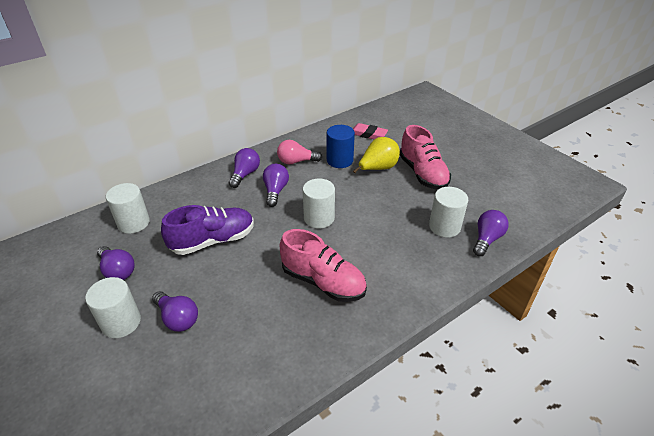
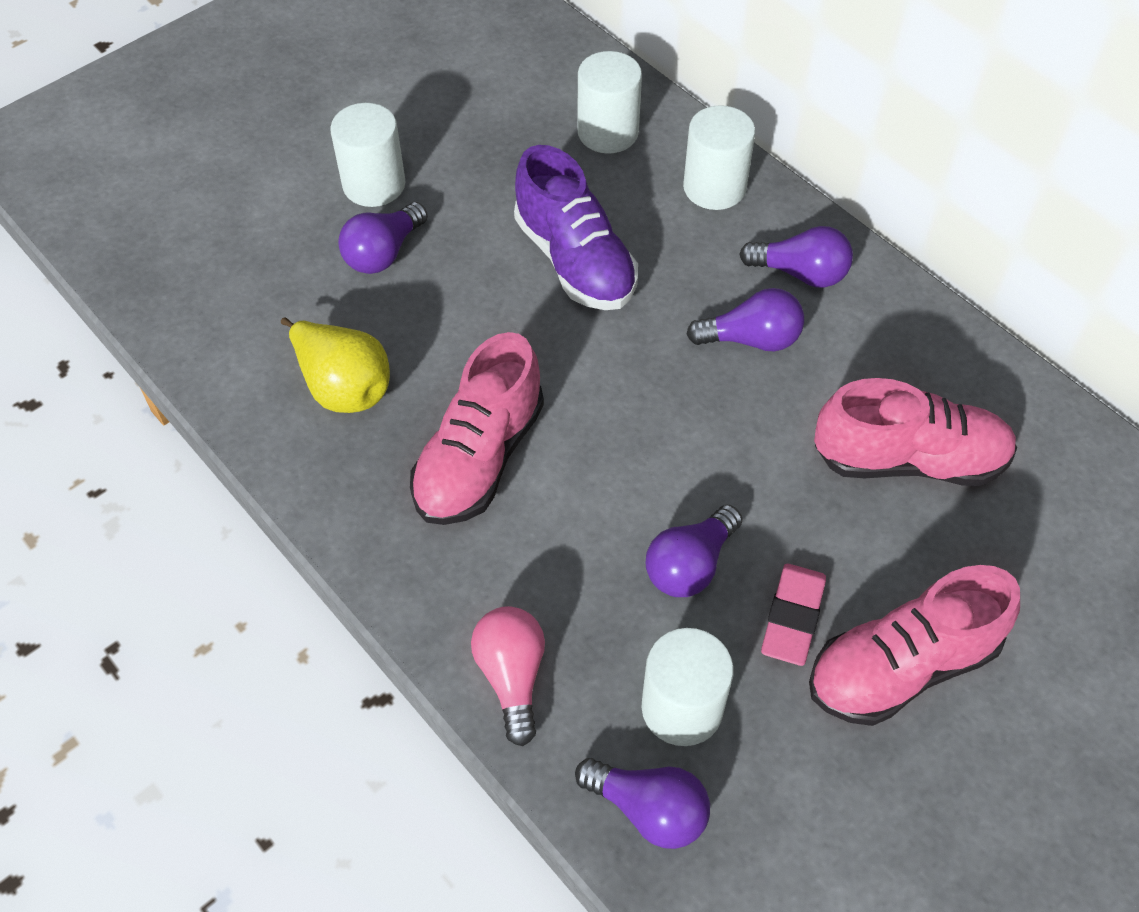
camera: 85 degrees right, 15 degrees up
(117, 271) = (484, 147): purple light bulb -> purple light bulb (690, 565)
(296, 161) = (878, 365): pink light bulb -> pink light bulb (512, 676)
(319, 218) = (671, 433): white cylinder -> white cylinder (714, 187)
(339, 160) = (909, 459): blue cylinder -> pink shoe
(368, 134) = (1062, 524): pink eraser -> pink eraser (792, 618)
(378, 168) = (896, 551): yellow pear -> yellow pear (344, 387)

